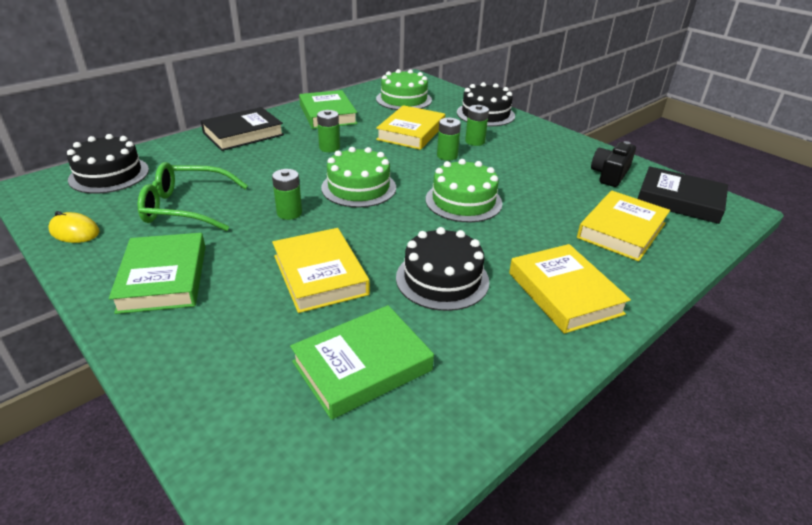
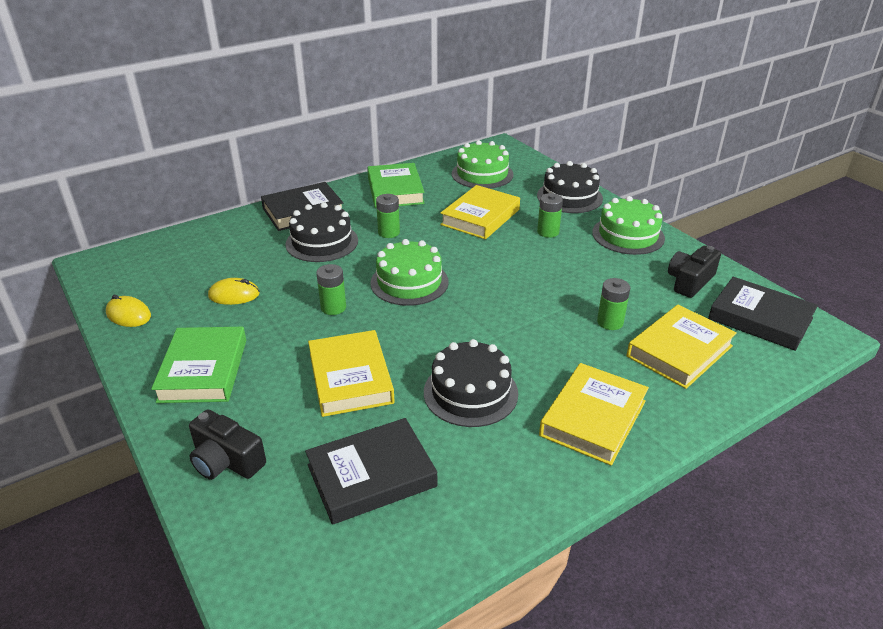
camera: 10 degrees right, 0 degrees up
(109, 174) = (166, 253): black cake -> black cake (322, 242)
(186, 207) = (234, 295): green glasses -> yellow mouse
(202, 365) = (226, 461): none -> black camera
(362, 366) = (371, 476): green book -> black book
(447, 156) = (512, 248): green battery -> green battery (610, 322)
(463, 201) = (516, 305): green cake -> green cake (628, 235)
(564, 293) = (593, 418): yellow book -> yellow book turned 45 degrees clockwise

